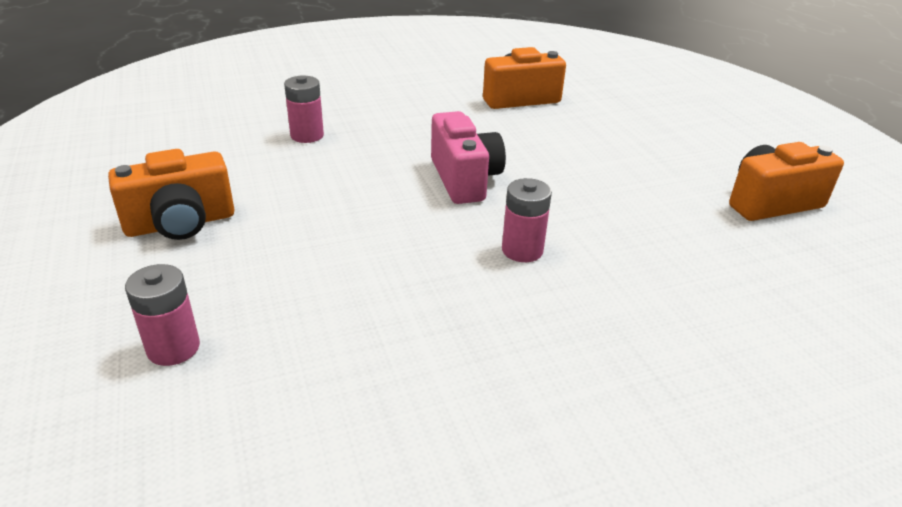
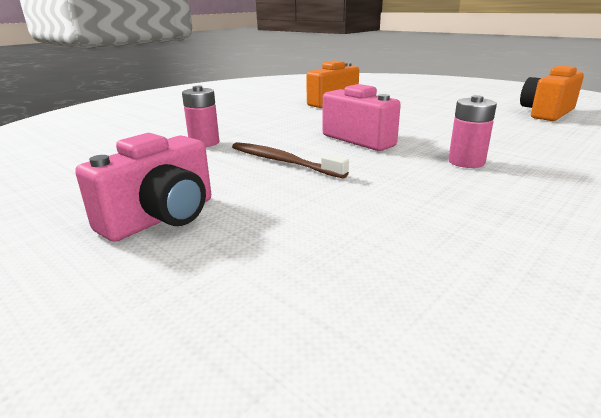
camera: 25 degrees left, 10 degrees down
(173, 348) = (297, 317): pink battery -> none
(181, 224) = (162, 218): orange camera -> pink camera
(345, 188) = (283, 162): none -> brown toothbrush

